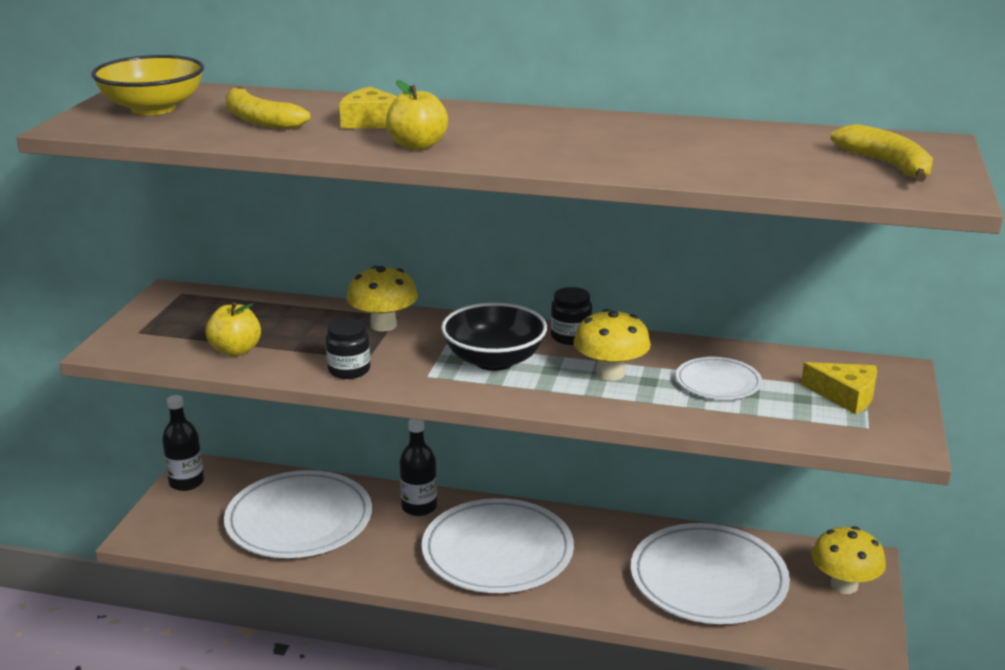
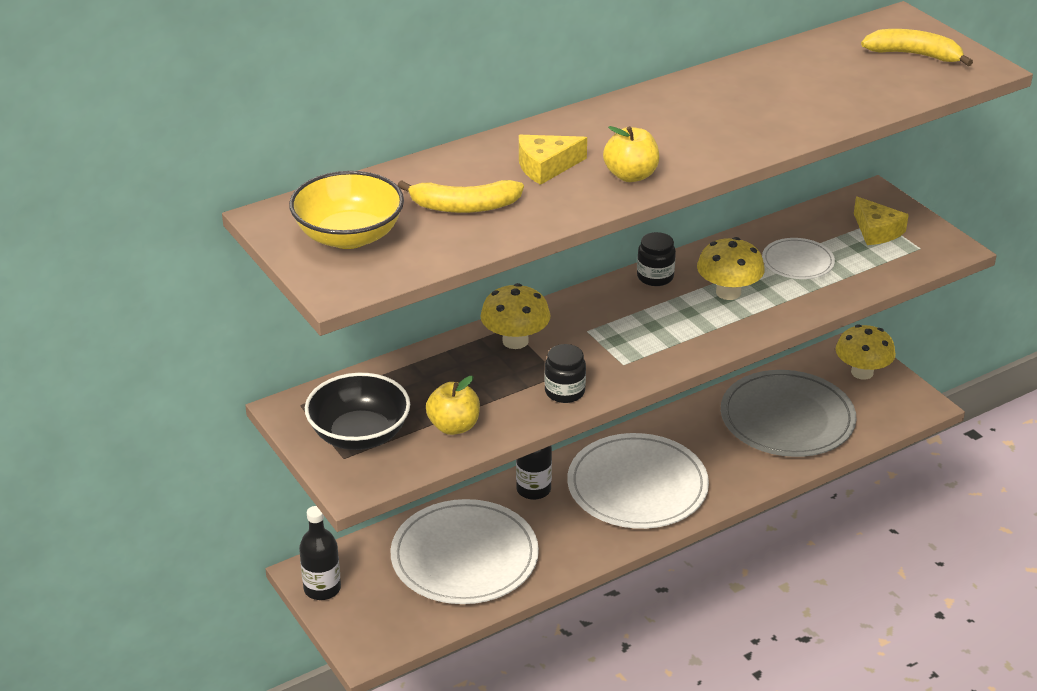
camera: 45 degrees left, 10 degrees up
(494, 360) = (642, 325): black bowl -> black bowl (359, 435)
(708, 579) = (787, 418): white plate -> grey plate
(845, 396) = (876, 231): yellow cheese -> yellow cheese turned 75 degrees clockwise

